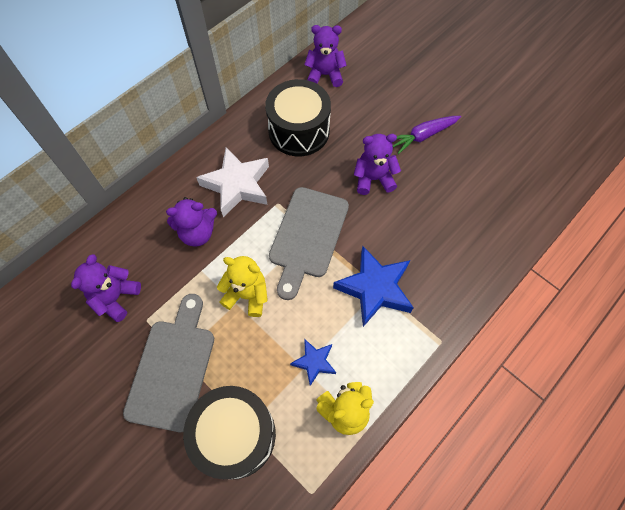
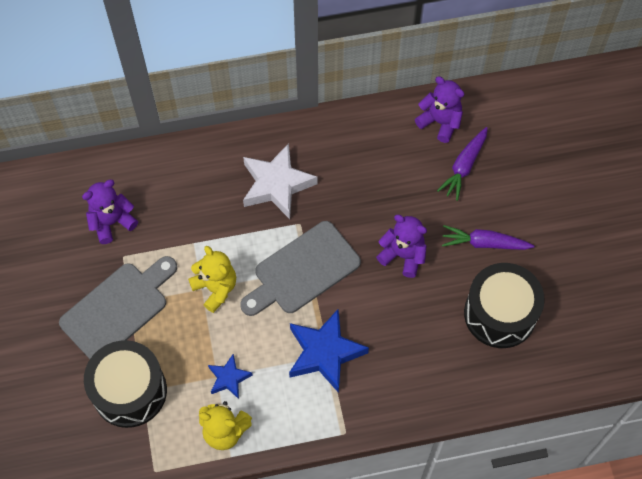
camera: 35 degrees right, 0 degrees up
(197, 233) = (213, 208): purple teddy bear -> none
(299, 131) = (370, 165): black drum -> black drum (500, 314)
(366, 94) = (464, 166): none -> purple carrot

